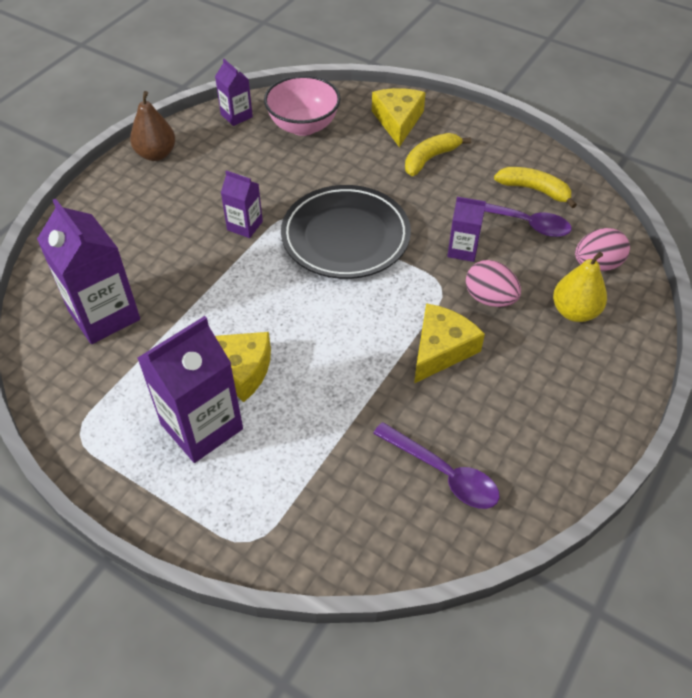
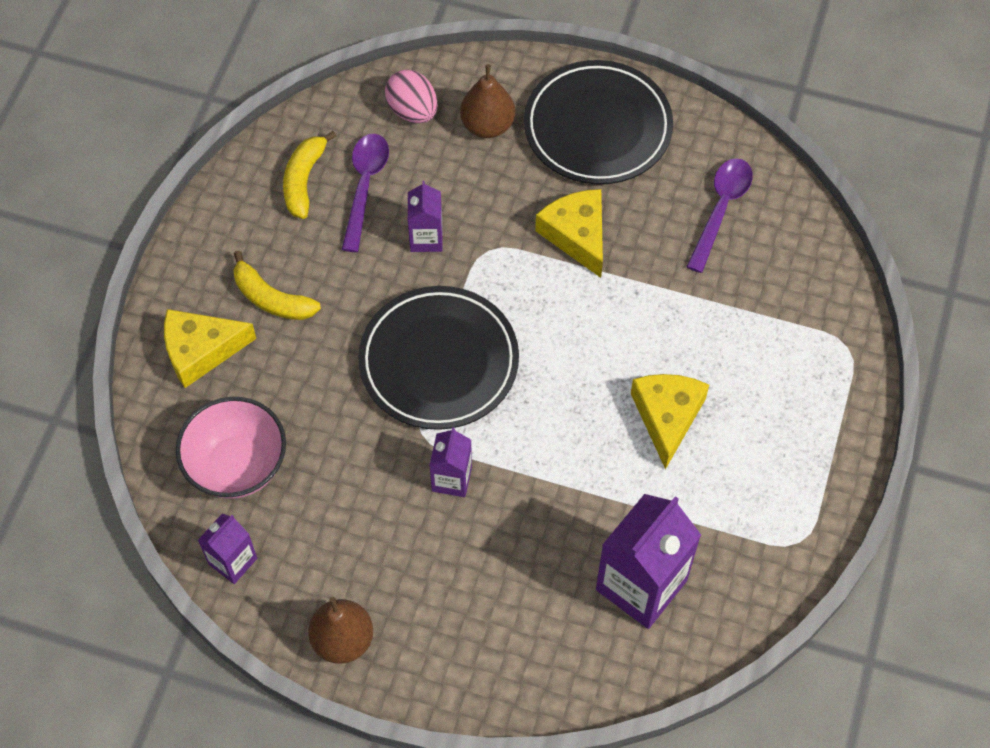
camera: 105 degrees left, 10 degrees up
(202, 426) = (748, 428): purple carton -> none
(441, 349) = (577, 235): yellow cheese -> yellow cheese turned 45 degrees clockwise
(489, 298) = (493, 202): pink egg -> none
(561, 394) = (597, 127): none -> black plate
(574, 312) = (487, 125): yellow pear -> brown pear

